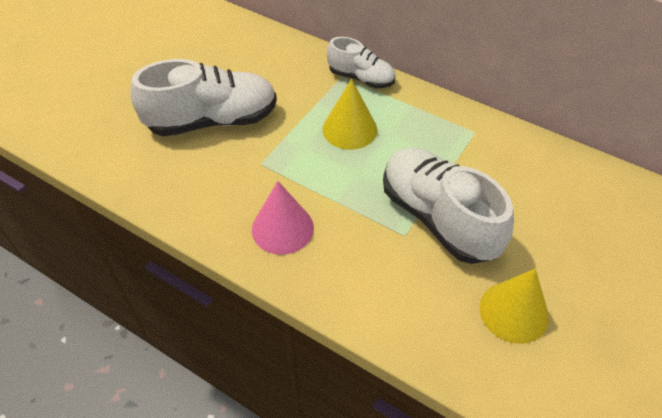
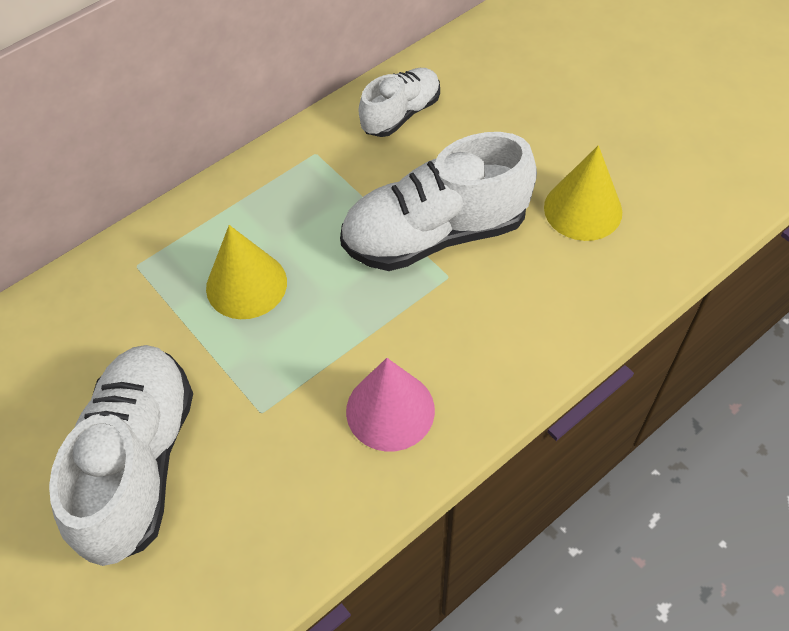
camera: 70 degrees left, 5 degrees up
(361, 78) = (153, 243): white shoe -> white shoe (401, 114)

